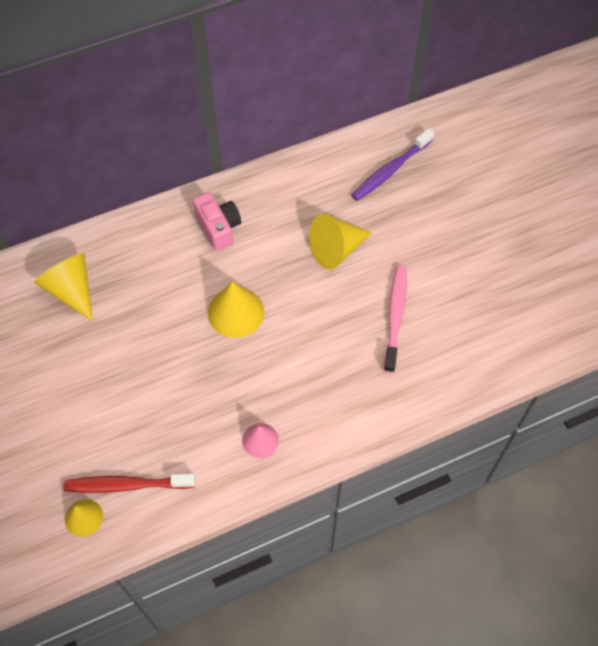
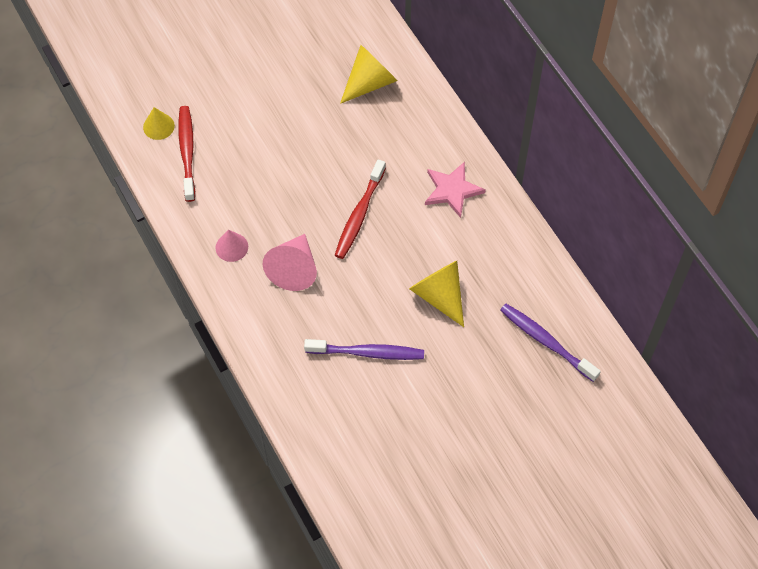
camera: 85 degrees right, 0 degrees up
(218, 227) = (452, 190): pink camera -> pink star
(236, 312) = (359, 215): yellow cone -> red toothbrush
(294, 378) = (294, 269): none -> pink cone
(395, 316) = (367, 352): pink toothbrush -> purple toothbrush

